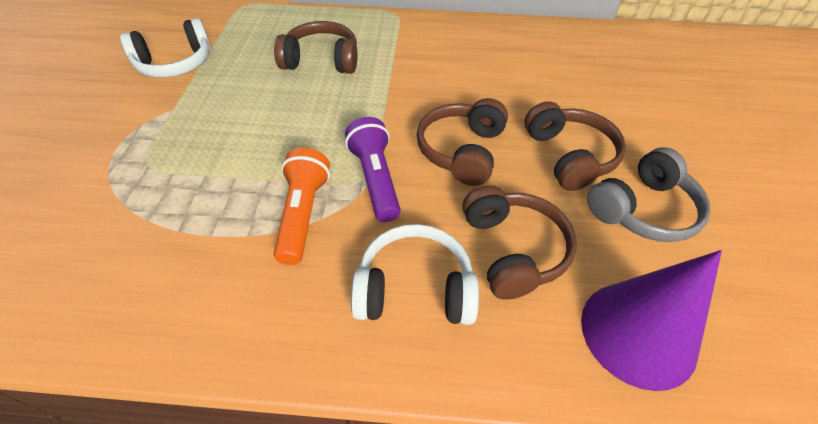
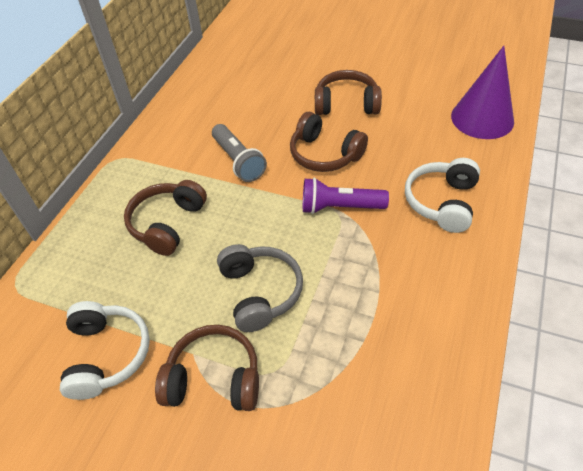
camera: 70 degrees left, 0 degrees up
(303, 214) = (365, 255): orange flashlight -> none
(422, 86) = (238, 161): none -> grey flashlight
(512, 250) = (420, 151): brown headphones -> brown headphones (214, 379)
(642, 209) = (399, 88): grey headphones -> grey headphones (260, 292)

